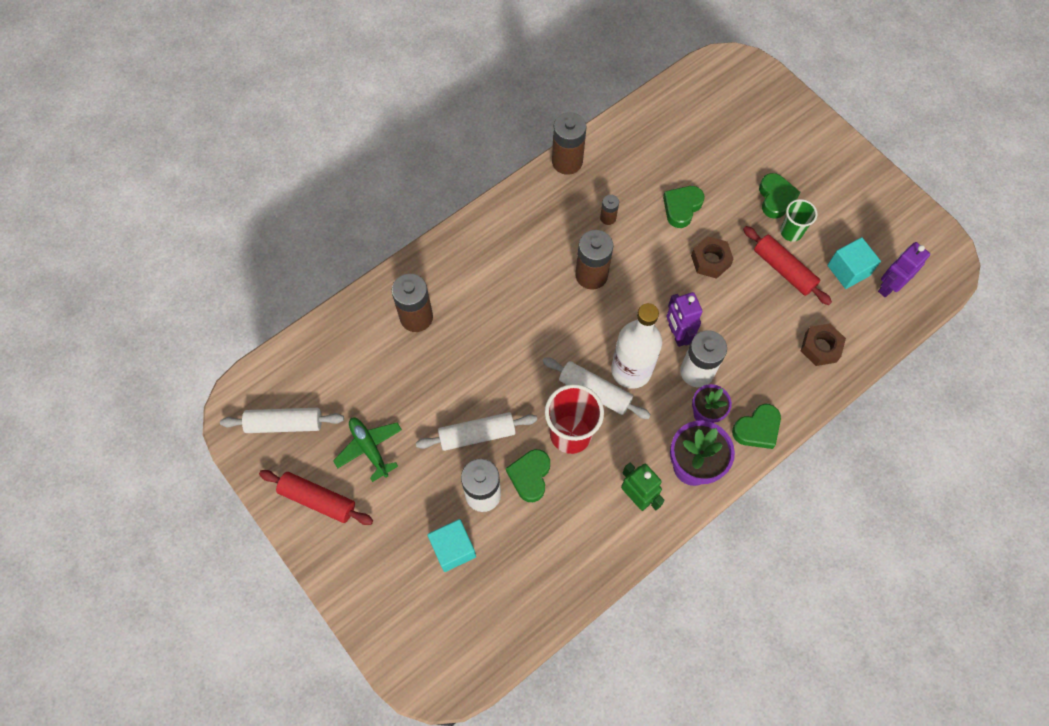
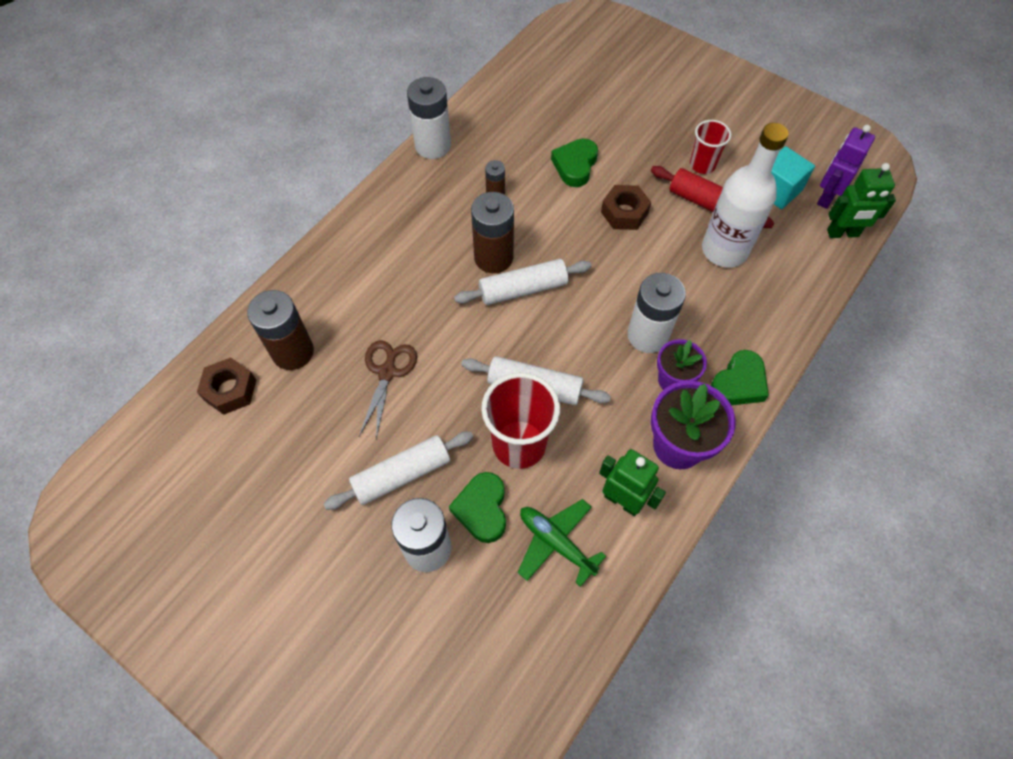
camera: 15 degrees left, 5 degrees down
(285, 423) = (143, 524): white rolling pin -> white rolling pin (523, 289)
(318, 500) = (206, 614): red rolling pin -> none
(369, 448) = (264, 527): green plane -> green plane (556, 543)
(453, 549) = (405, 631): turquoise cube -> none
(484, 351) = (387, 372): none -> brown scissors
(567, 162) = (433, 146): brown battery -> white battery
(631, 370) = (570, 352): white bottle -> white bottle (724, 250)
(677, 334) = (612, 299): purple robot -> none
(775, 198) = (674, 135): green heart -> none
(791, 232) = (702, 165): green cup -> red cup
(820, 347) = (777, 276): brown nut -> brown nut (230, 390)
(890, 323) = (842, 233): none -> green robot

